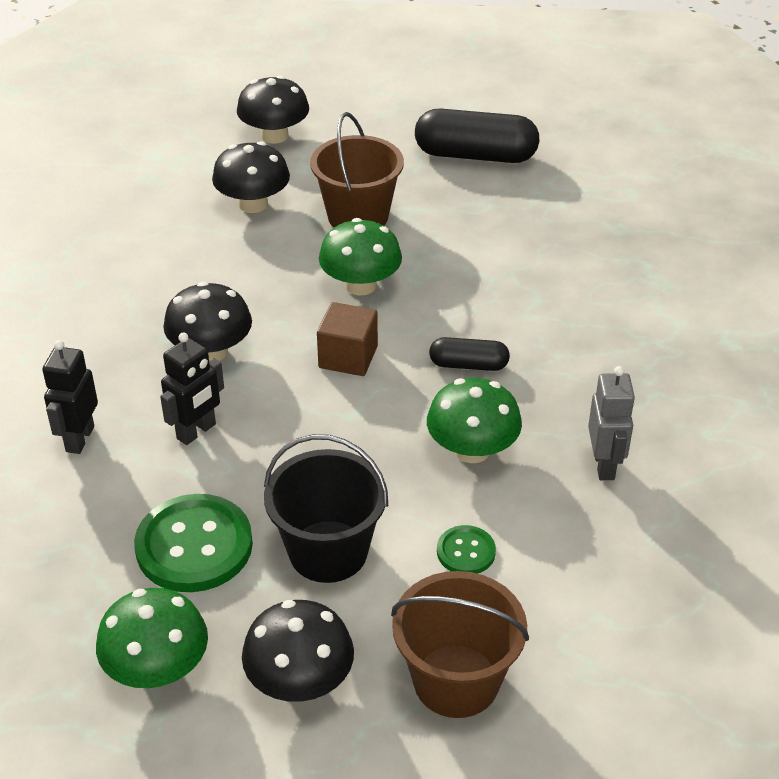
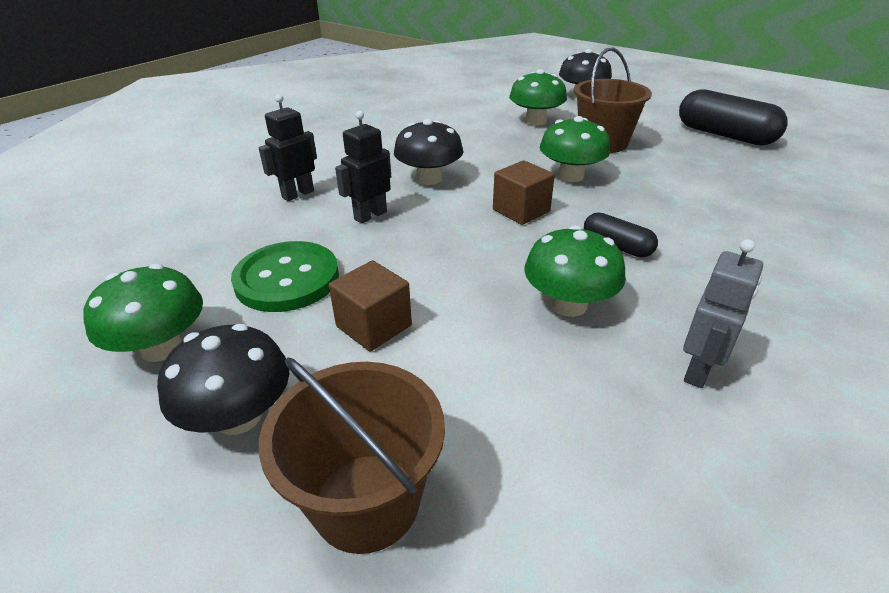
camera: 35 degrees right, 5 degrees down
(197, 432) = (370, 215): black robot -> black robot turned 150 degrees clockwise
(253, 204) = (535, 121): black mushroom -> green mushroom
(328, 551) = (374, 326): black bucket -> brown cube
(466, 552) = (490, 382): green button -> none

